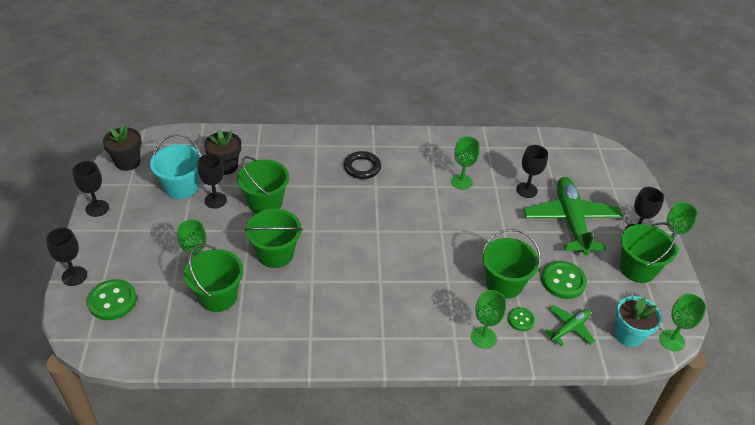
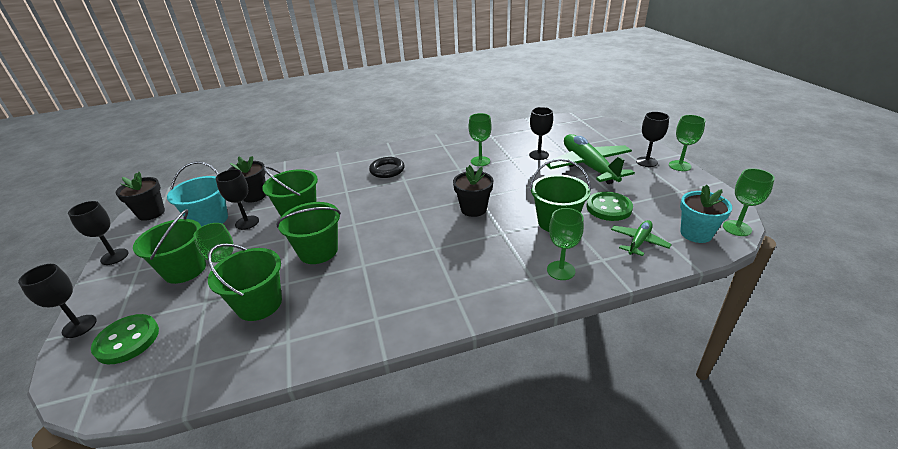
camera: 10 degrees left, 10 degrees down
(431, 245) = (473, 209): none -> black flower pot
(521, 320) = (589, 246): green button -> none
(637, 269) = (666, 184): green bucket -> green bucket (185, 269)

